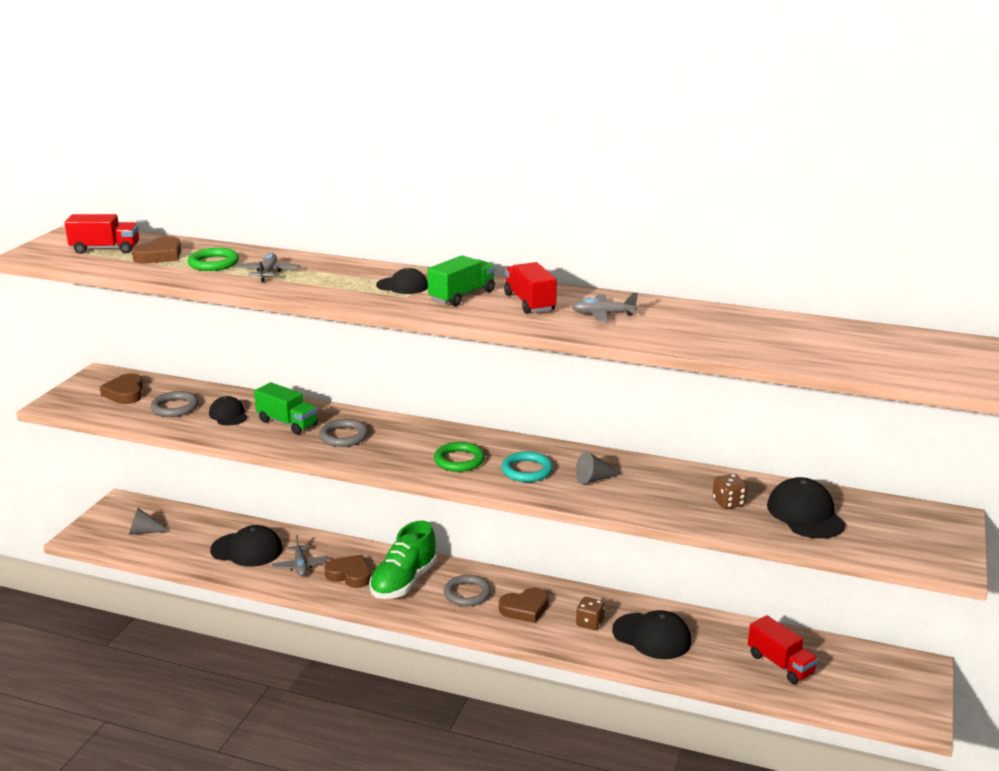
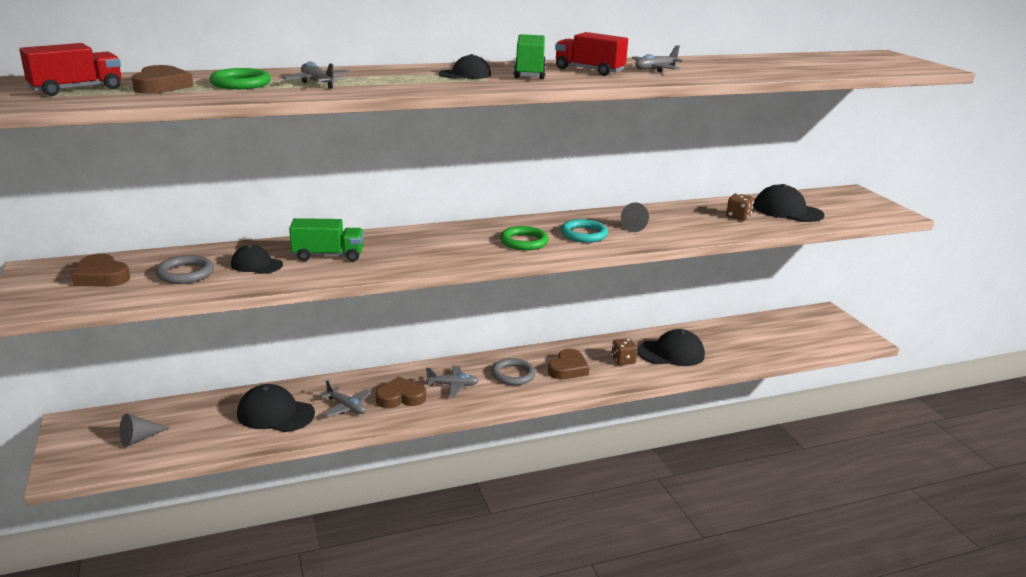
camera: 40 degrees left, 0 degrees up
(247, 550) = (275, 414): black cap -> black cap turned 135 degrees counterclockwise
(344, 436) = (399, 251): grey ring -> none
(404, 582) = (453, 385): green shoe -> grey plane
(780, 664) = (761, 339): red truck -> none

